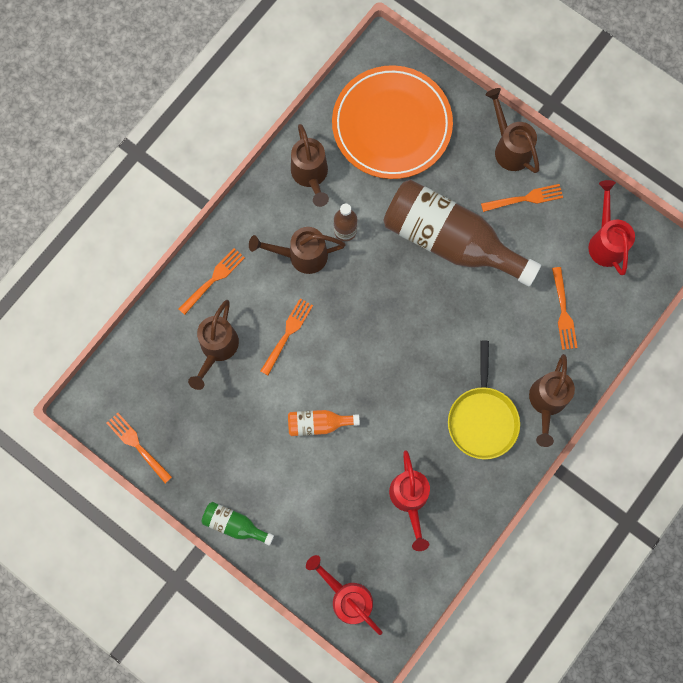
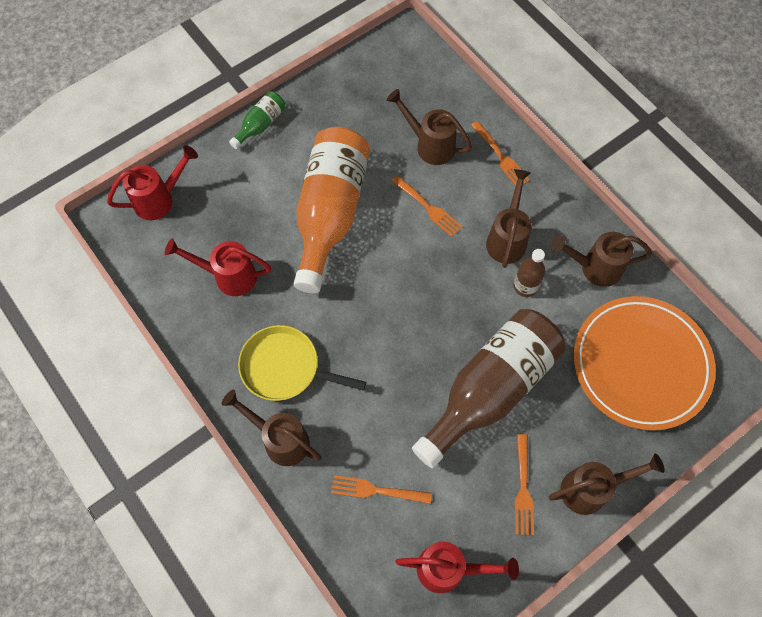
camera: 105 degrees right, 10 degrees down
(138, 446) = (357, 66): orange fork -> none
(318, 424) = (330, 214): orange bottle -> orange bottle, size x2.30

